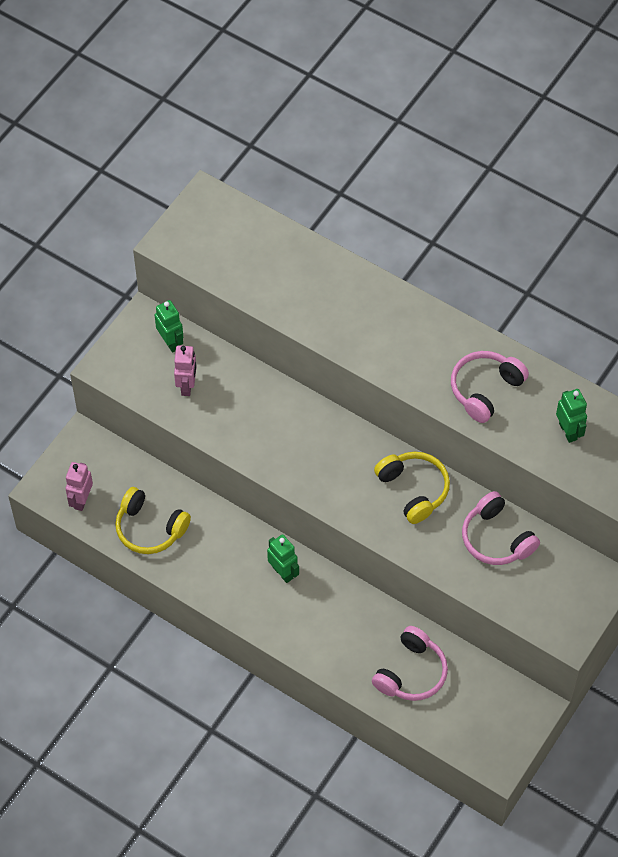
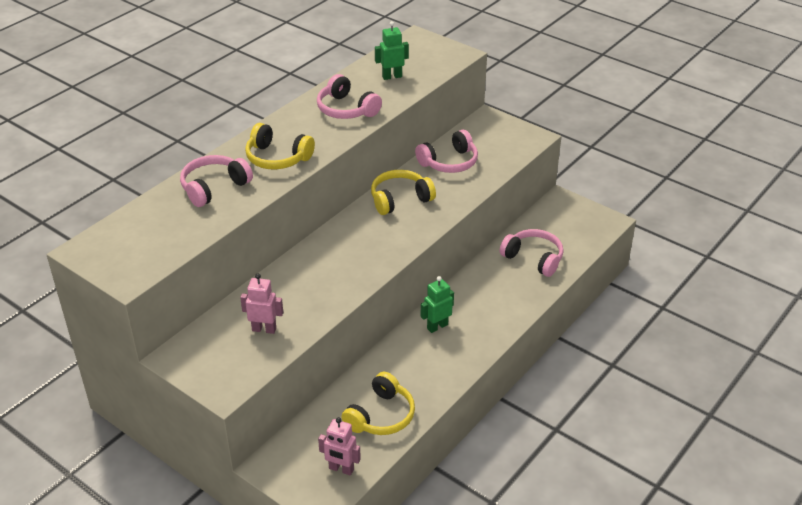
camera: 85 degrees left, 20 degrees down
(171, 342) = (210, 338): green robot -> none
(316, 284) = (214, 187): none -> pink headphones
(376, 334) = (277, 158): none -> yellow headphones

